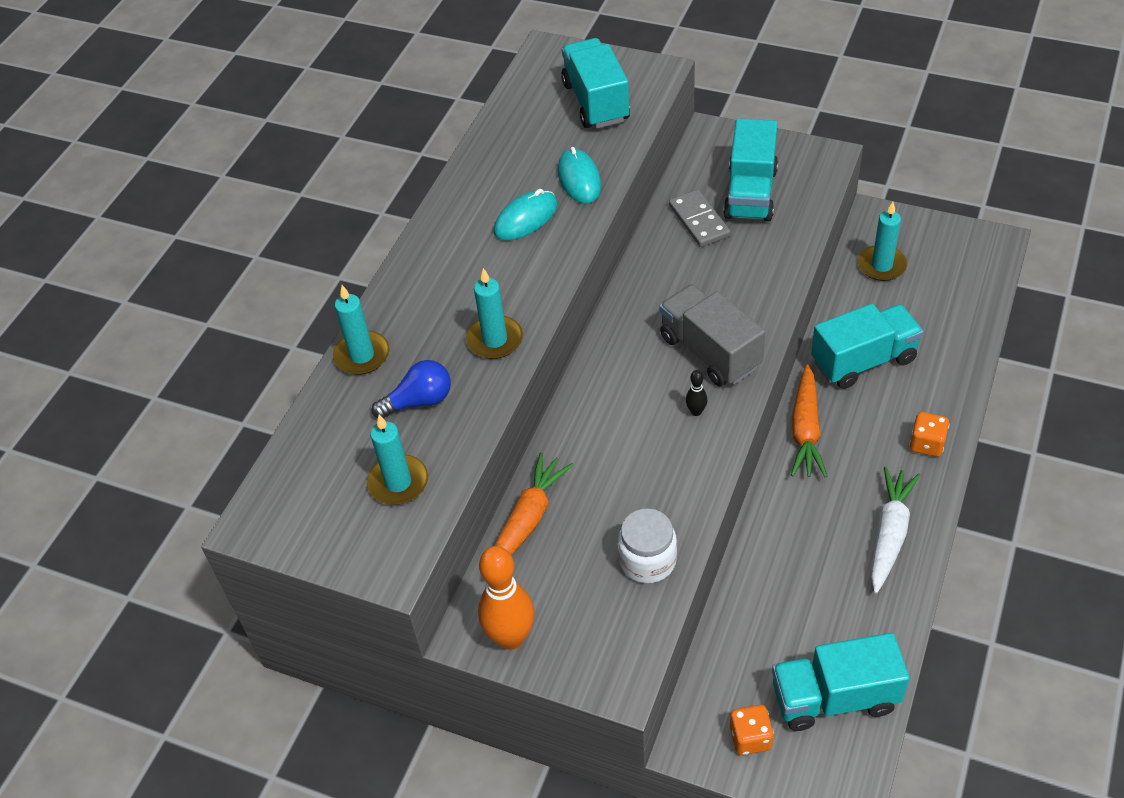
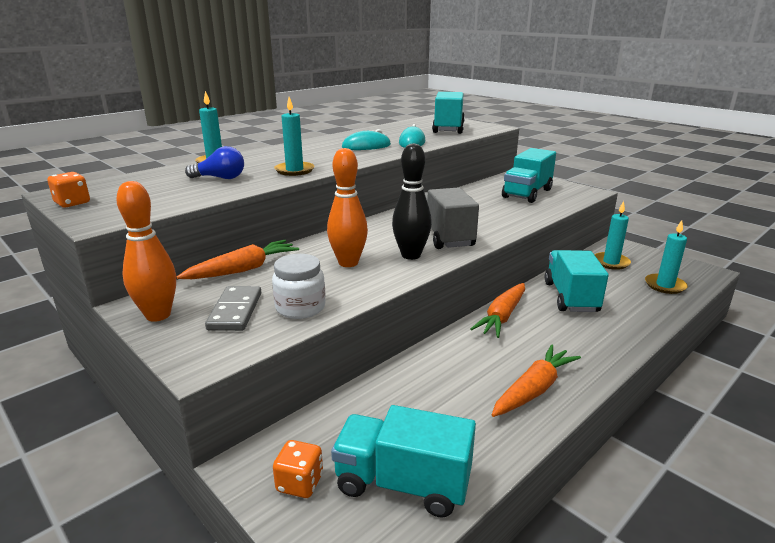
camera: 20 degrees right, 25 degrees down
(398, 482) = (160, 197): turquoise candle -> turquoise candle (665, 285)
(636, 457) = (348, 263): none -> orange bowling pin
(696, 411) = (411, 255): black bowling pin -> black bowling pin, size x2.28
(698, 221) = (485, 195): grey domino -> grey domino (235, 311)
(863, 360) = (570, 297): turquoise truck -> turquoise truck turned 90 degrees counterclockwise
(889, 534) = (534, 389): white carrot -> orange carrot
(926, 444) = (599, 349): orange dice -> orange dice (72, 203)

